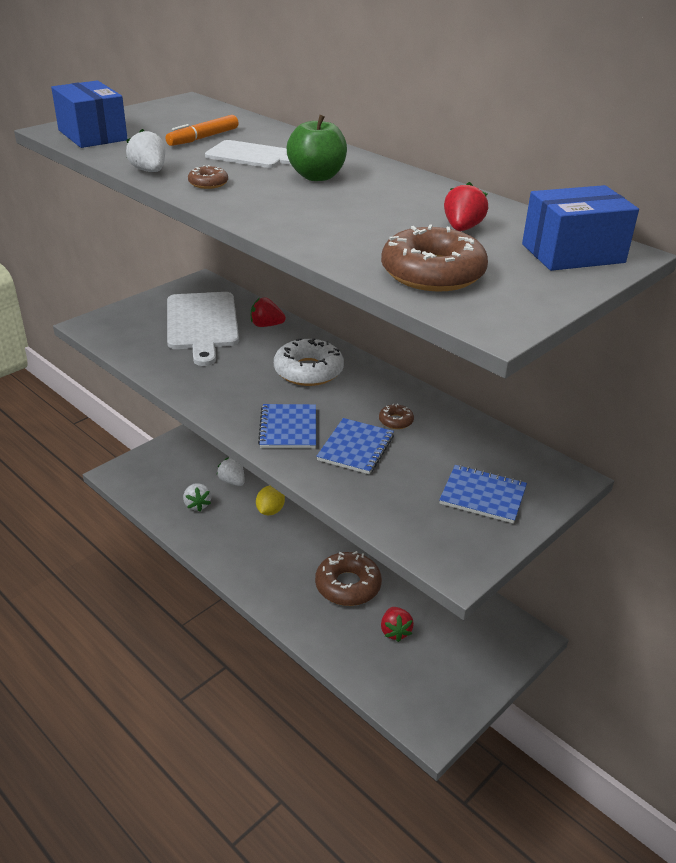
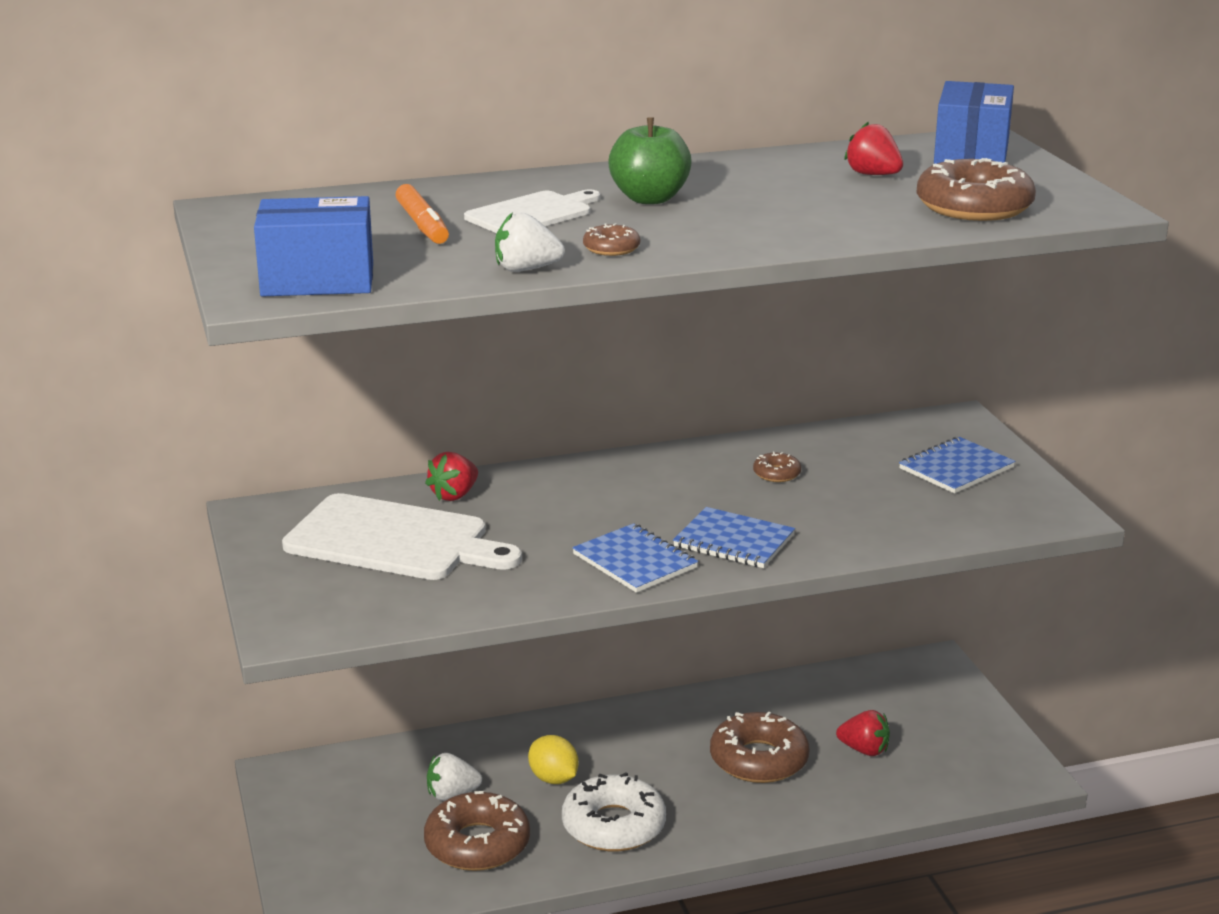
camera: 60 degrees left, 10 degrees down
(197, 505) = (477, 844): white strawberry -> brown donut
(308, 371) = (610, 496): white donut -> white donut (613, 825)
(356, 448) = (812, 511): blue notebook -> blue notebook (635, 561)

